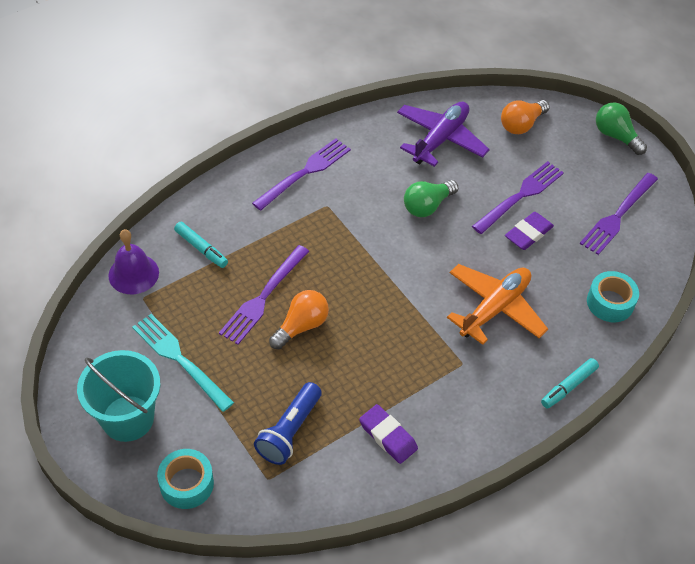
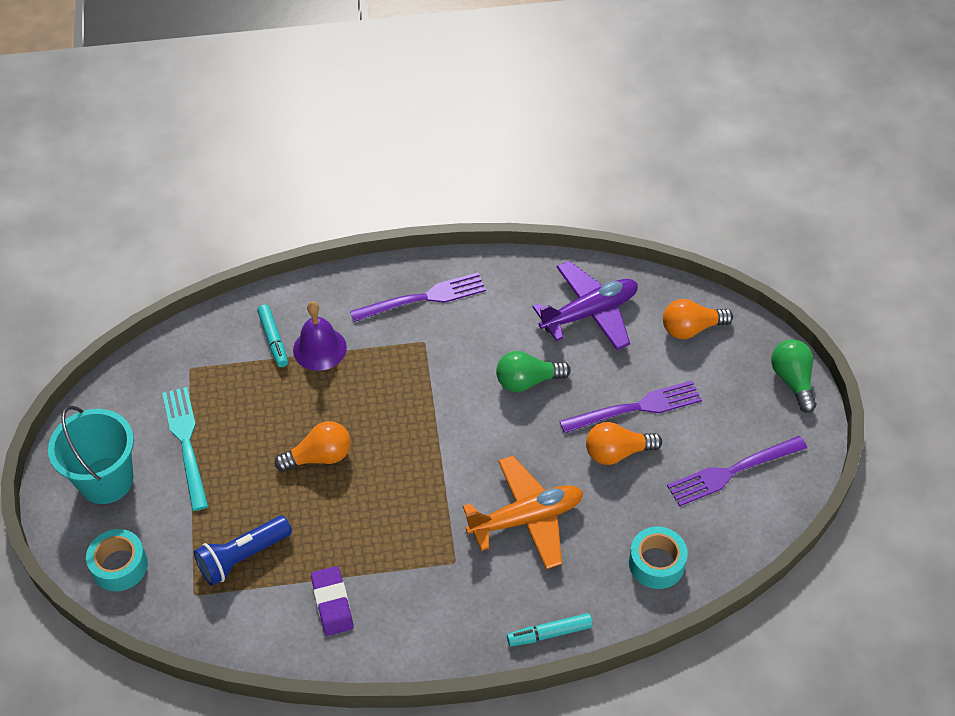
camera: 30 degrees right, 0 degrees up
(133, 274) = (196, 341): purple bell -> purple bell (319, 348)
(263, 297) = (301, 413): purple fork -> none
(528, 233) = (617, 452): purple eraser -> orange light bulb

